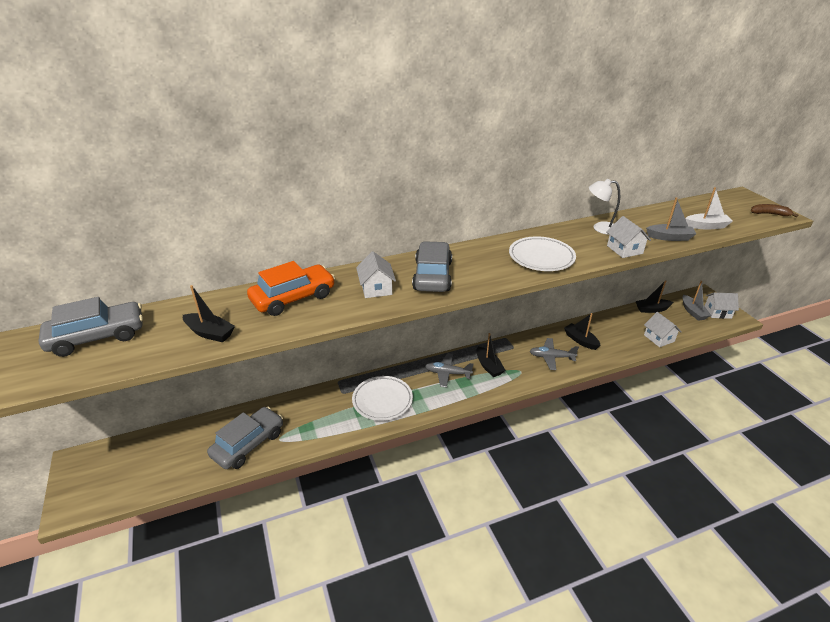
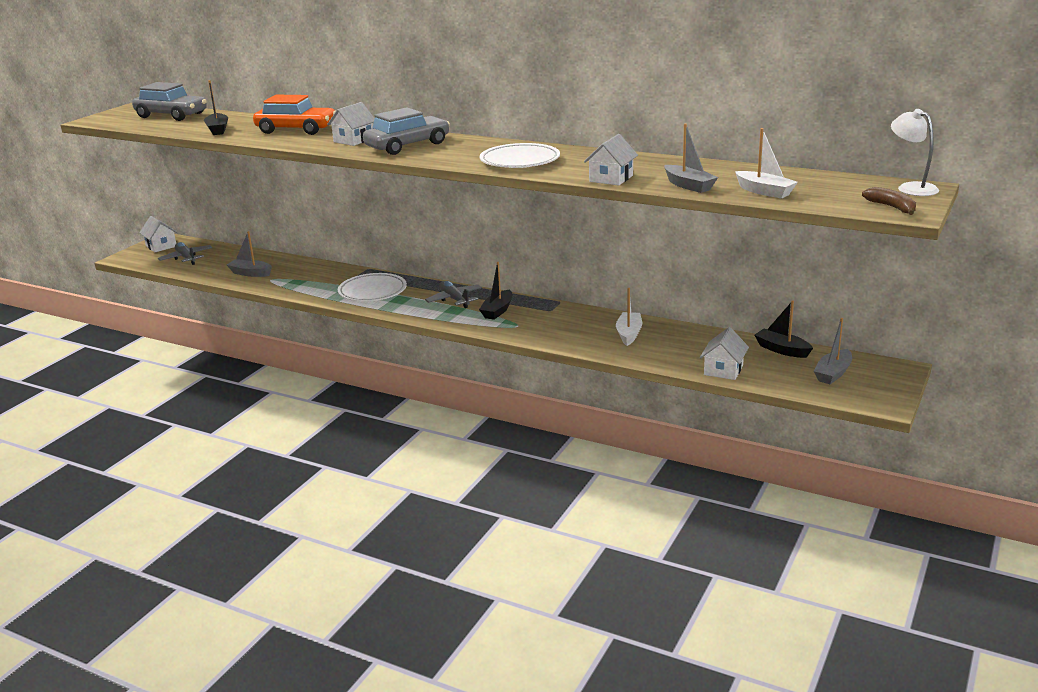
camera: 50 degrees right, 10 degrees down
(248, 444) = (250, 273): grey car -> grey boat
(551, 357) = (569, 331): grey plane -> grey plane (186, 258)
(580, 340) = (629, 334): black boat -> white boat
(600, 228) = (640, 162): white lamp -> white lamp (911, 188)
(717, 312) = (869, 388): white house -> white house (161, 246)

